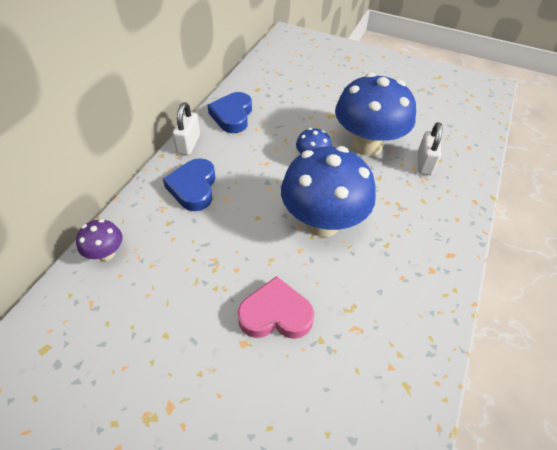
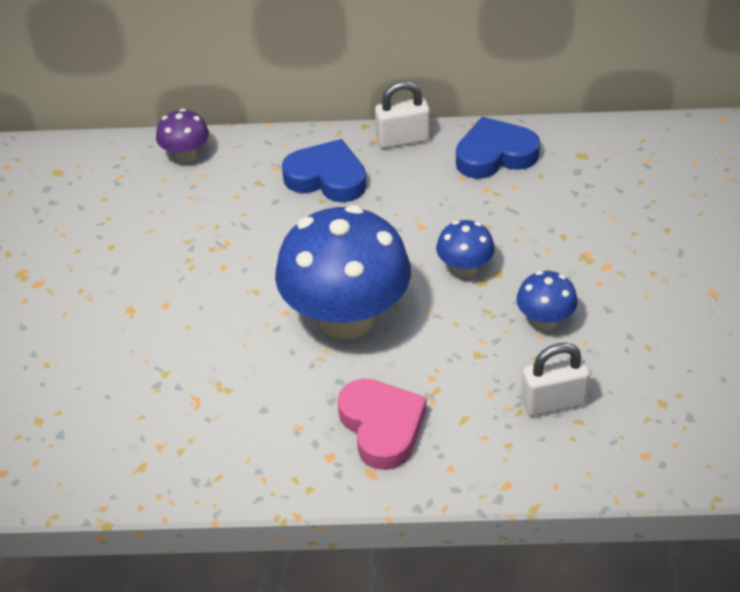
camera: 70 degrees right, 5 degrees down
(193, 188) = (327, 178): blue heart -> blue heart turned 45 degrees clockwise
(275, 314) = (179, 322): pink heart -> pink heart (382, 427)
(367, 145) = (545, 321): blue mushroom -> blue mushroom, size x0.45

